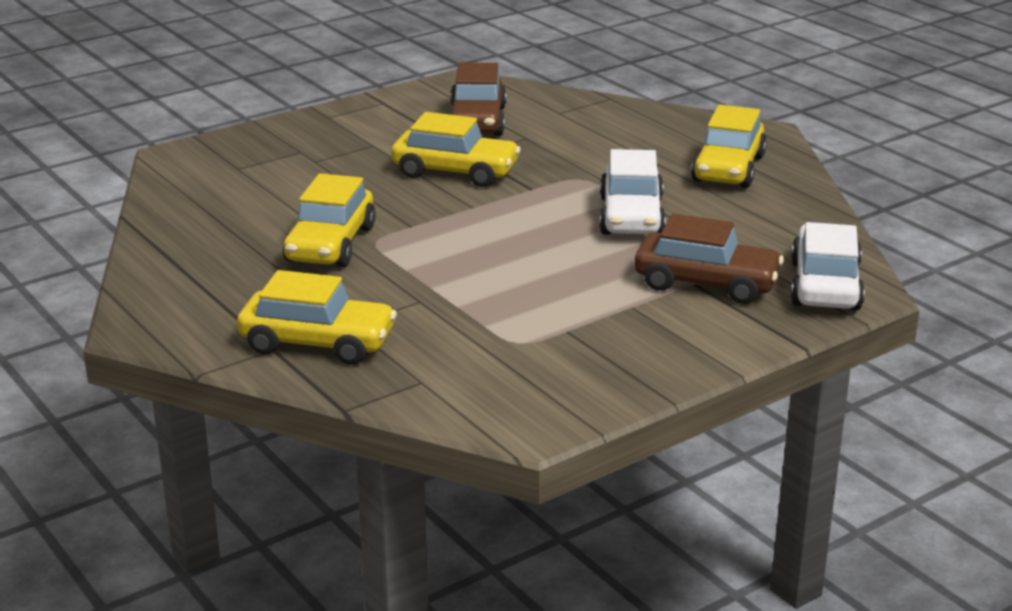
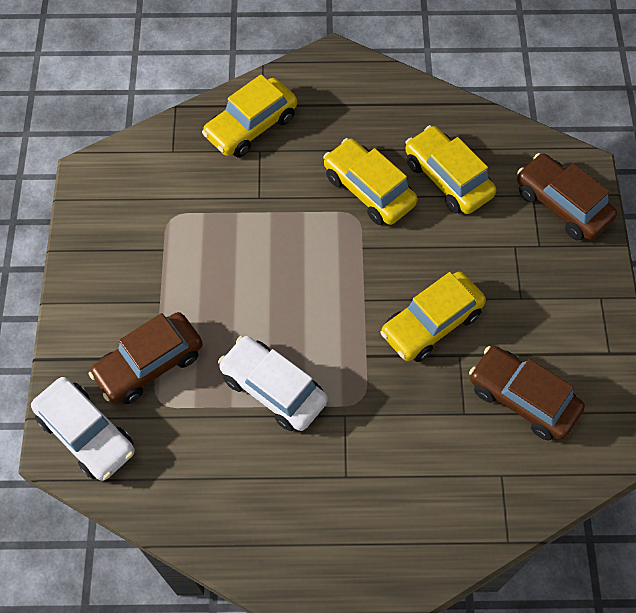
camera: 125 degrees right, 35 degrees up
(236, 153) = (562, 205): none -> brown car
(728, 169) = (298, 522): yellow car -> yellow car (447, 178)

